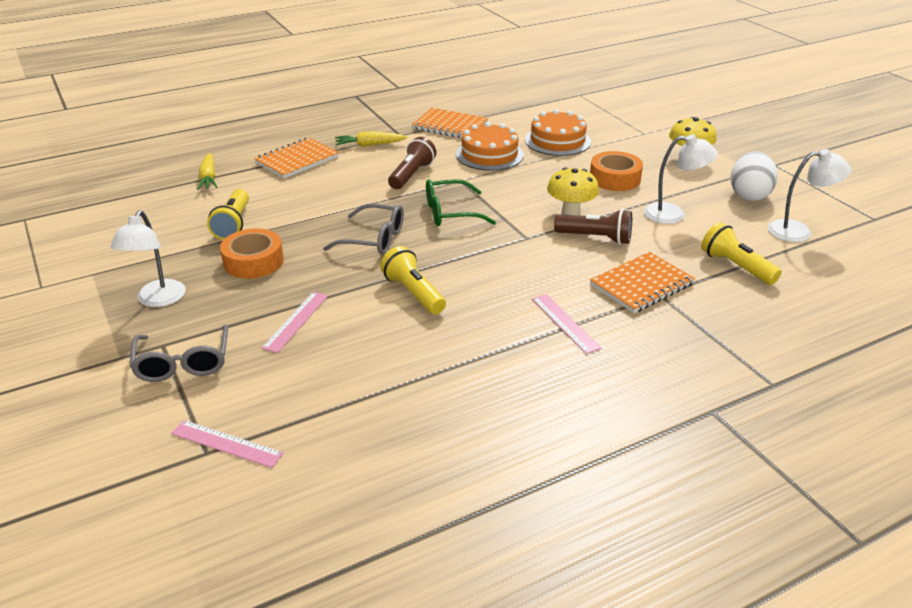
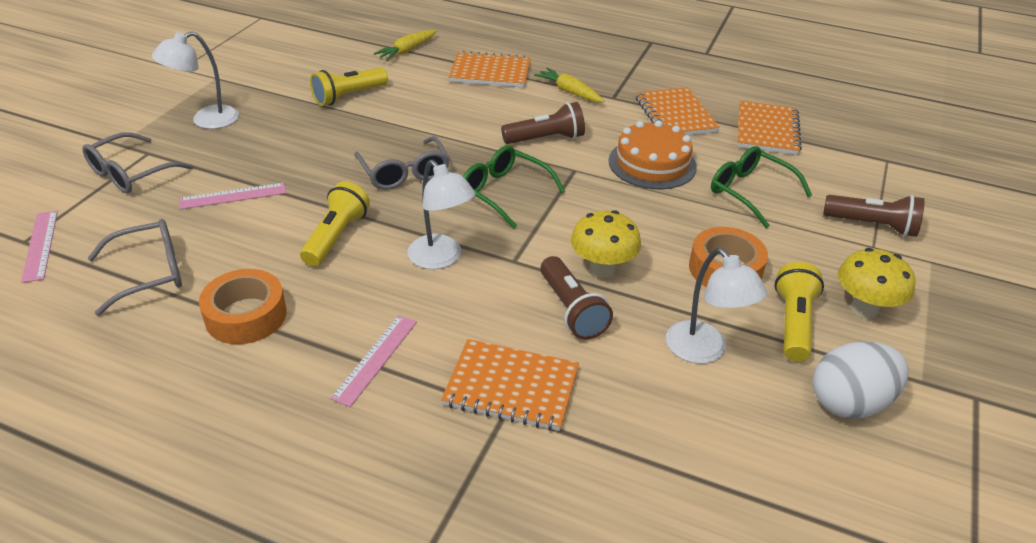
camera: 50 degrees right, 5 degrees up
(253, 261) = (302, 133): orange tape -> orange tape (246, 315)
(348, 393) = (149, 273): none -> grey glasses
(506, 109) = (766, 130): none -> orange notebook
(557, 141) = (750, 192): orange cake -> green glasses
(627, 125) = (872, 226): none -> brown flashlight
(736, 266) = (645, 458): yellow flashlight -> yellow flashlight (793, 323)
(798, 231) = (816, 492): white lamp -> white lamp (441, 259)

